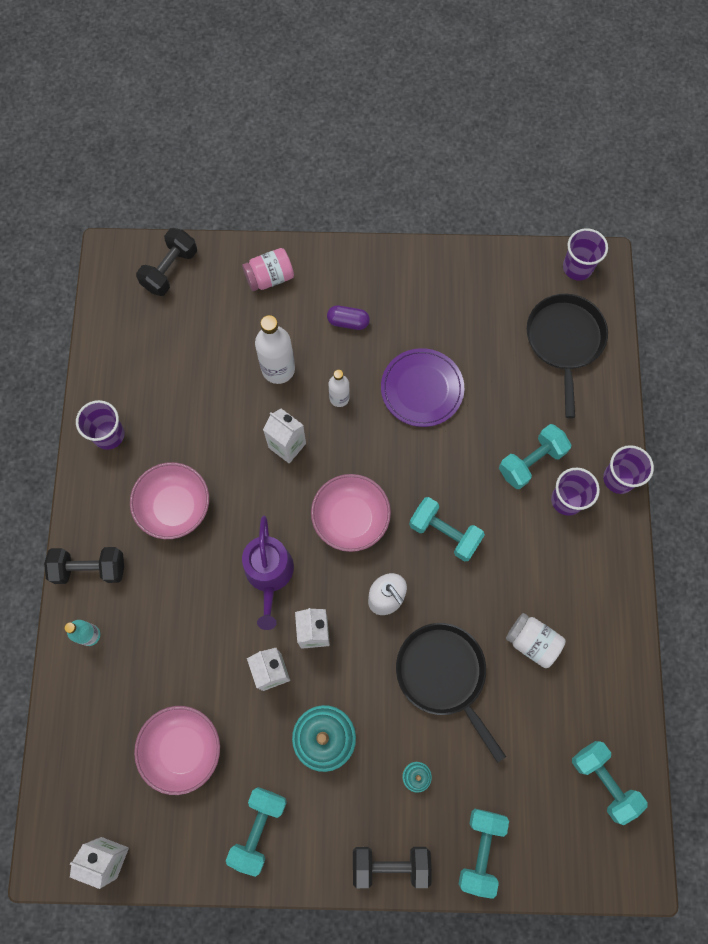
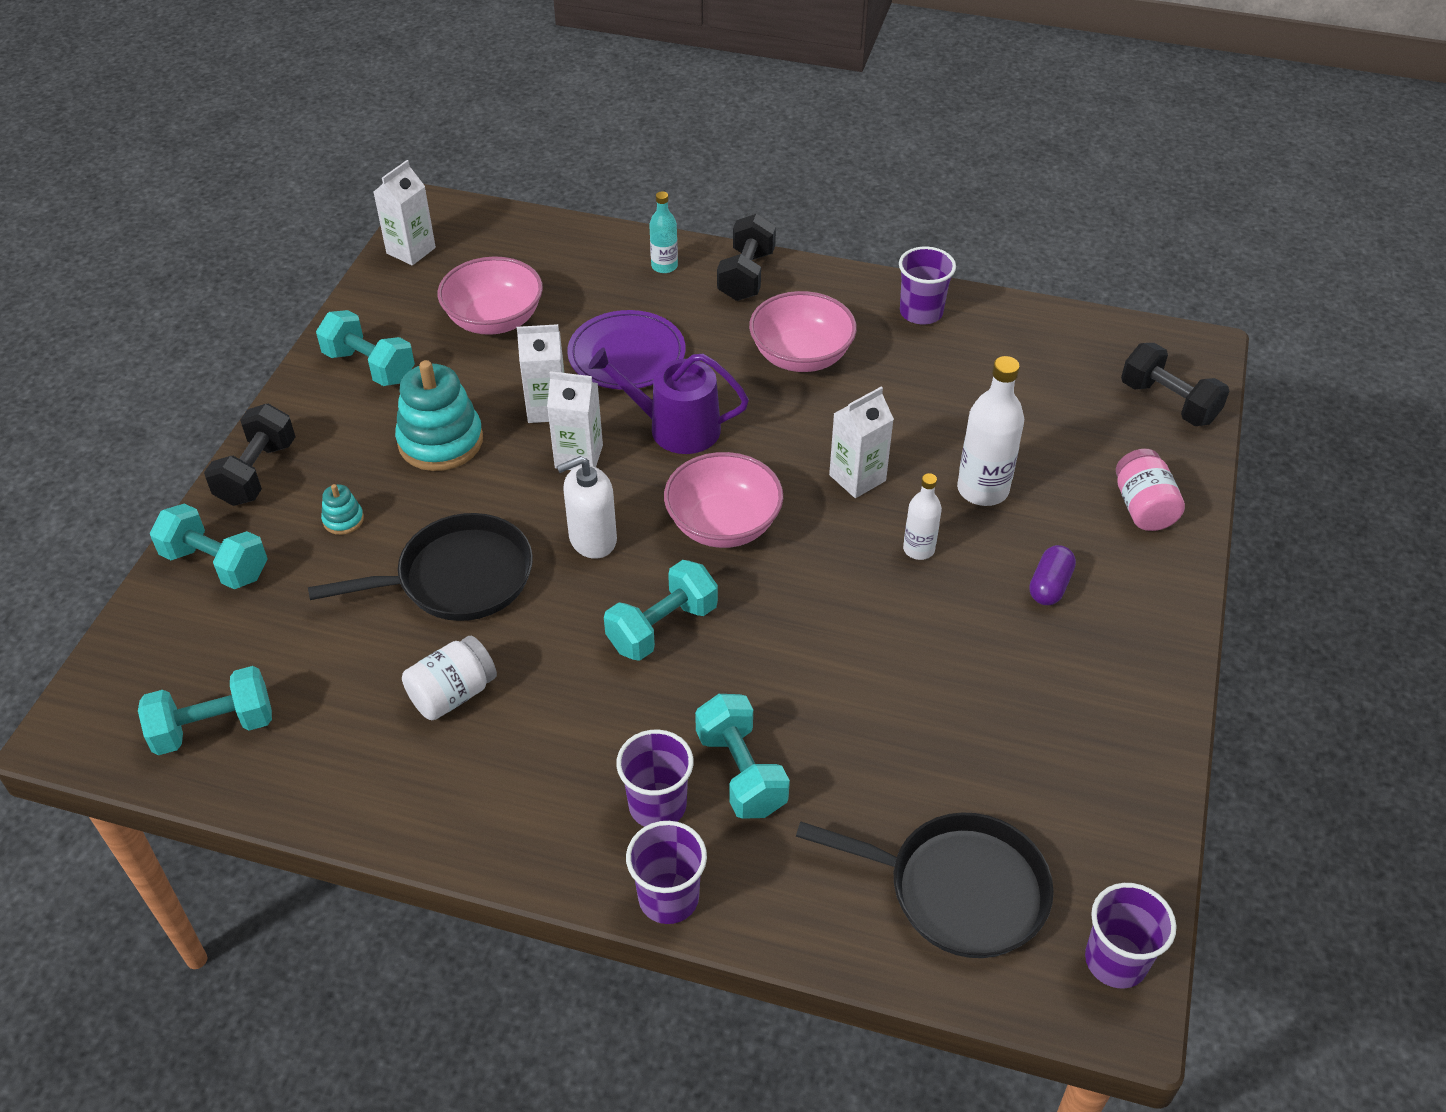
camera: 105 degrees right, 25 degrees down
(422, 389) = (910, 654): purple plate -> purple plate (626, 354)

